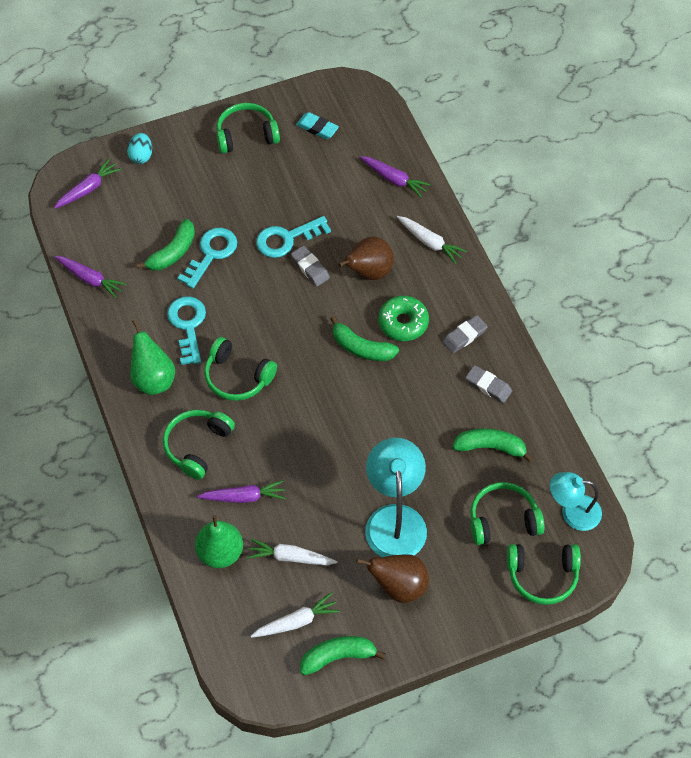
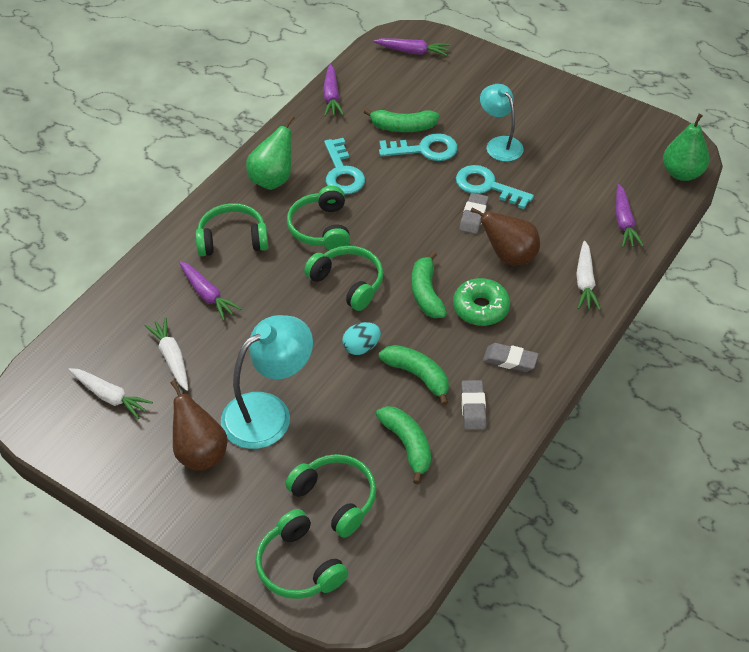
camera: 55 degrees right, 10 degrees down
(141, 156) = (474, 62): turquoise egg -> turquoise egg (361, 347)
(188, 325) = (342, 172): turquoise key -> turquoise key turned 120 degrees clockwise
(220, 552) = (141, 308): green pear -> green pear (682, 173)
(246, 135) = (562, 108): green headphones -> green headphones (348, 283)
(317, 128) = (619, 146): turquoise eraser -> none
(338, 656) = (95, 446): green banana -> green banana (418, 376)
(572, 512) = (392, 554): turquoise lamp -> turquoise lamp (500, 144)

